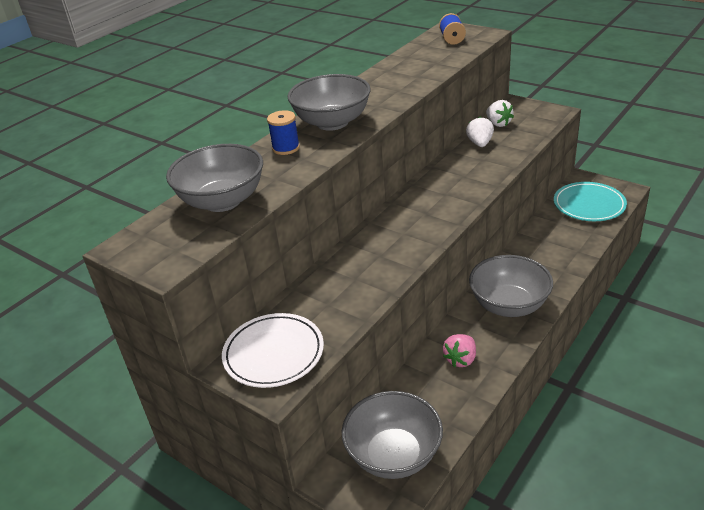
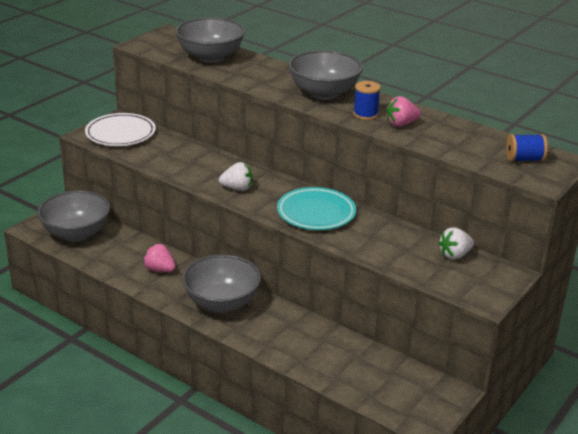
camera: 85 degrees right, 5 degrees down
(286, 148) = (283, 76): blue spool -> blue spool (365, 114)
(399, 84) = (401, 124): none -> pink strawberry
(480, 143) = (406, 238): white strawberry -> white strawberry (237, 188)
(589, 205) = (391, 386): turquoise plate -> turquoise plate (316, 213)

